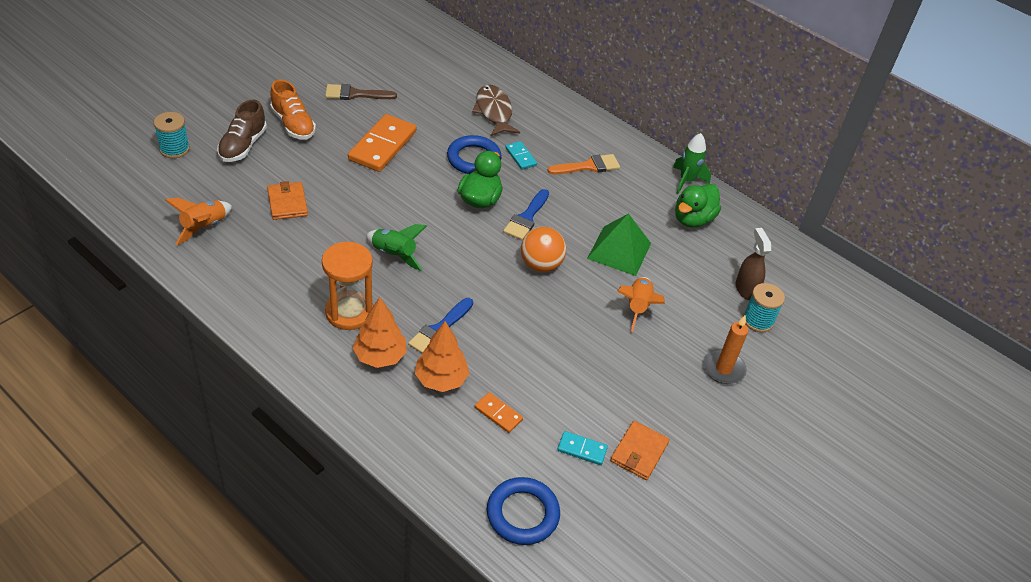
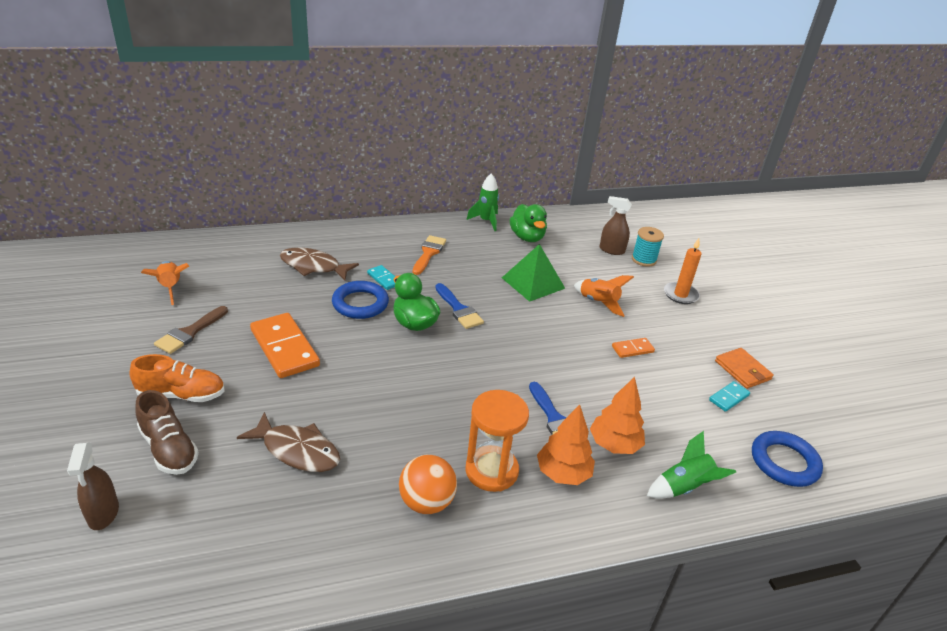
camera: 55 degrees left, 10 degrees down
(174, 149) = (103, 513): turquoise spool -> brown spray bottle
(204, 227) = (268, 540): orange rocket -> orange rocket (171, 288)
(287, 203) = (297, 450): orange wallet -> brown fish
(394, 255) = (438, 406): green rocket -> green rocket (684, 487)
(498, 414) = (671, 427): orange domino -> orange domino (632, 349)
(520, 157) = (384, 279): turquoise domino -> turquoise domino turned 45 degrees clockwise
(541, 265) = (518, 327): orange ball -> orange ball (426, 502)

